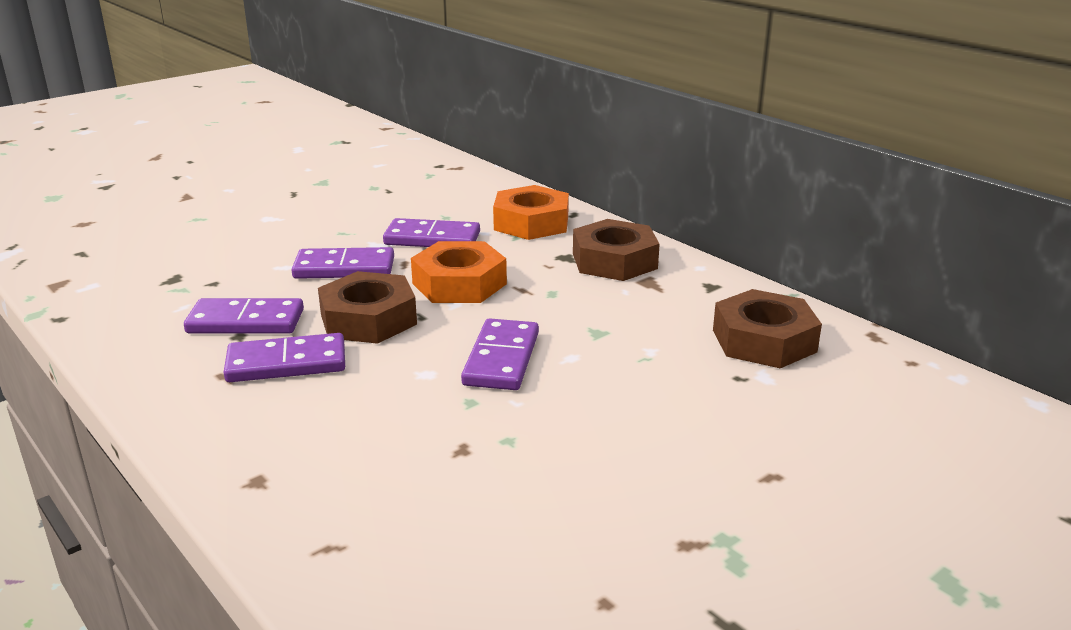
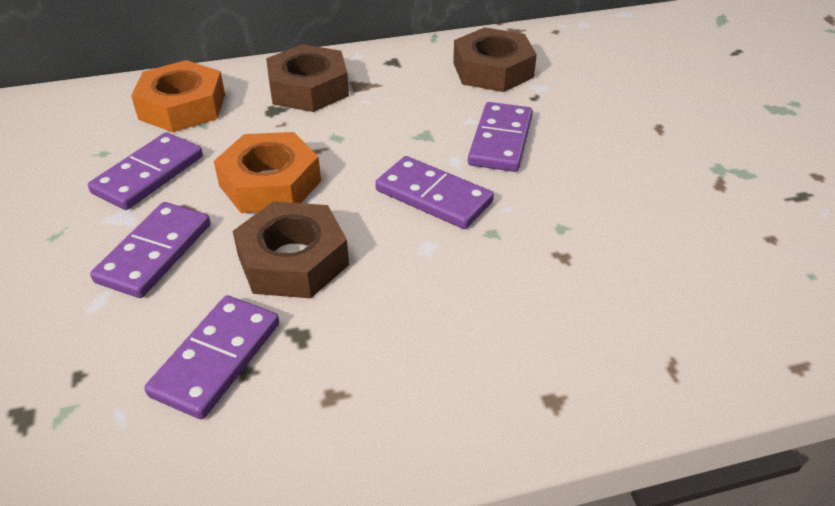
camera: 65 degrees left, 15 degrees up
(286, 363) = (341, 340): purple domino -> purple domino (500, 140)

